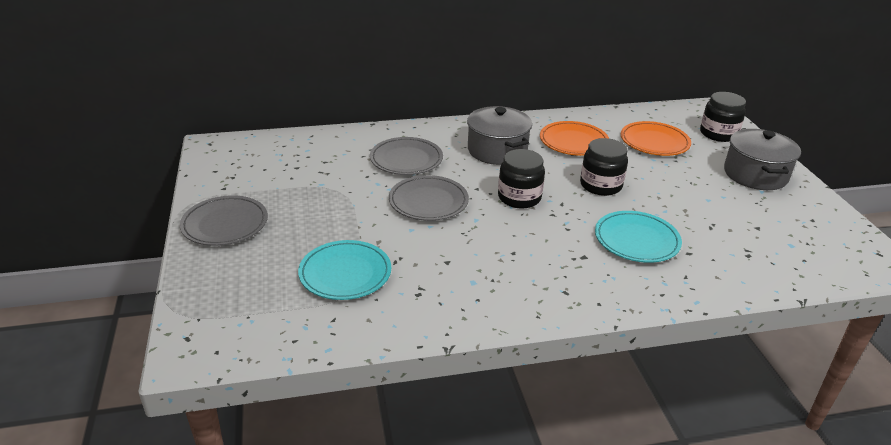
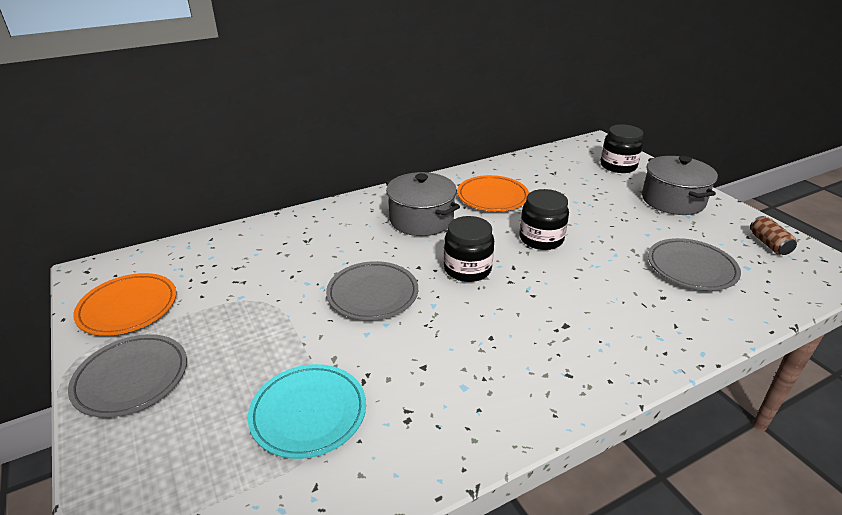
camera: 15 degrees left, 0 degrees up
(406, 159) = (329, 248): grey plate -> grey plate (691, 268)
(636, 240) = (607, 294): turquoise plate -> none
(654, 142) = (567, 184): orange plate -> orange plate (128, 307)
(829, 230) = (768, 244): none -> brown can

